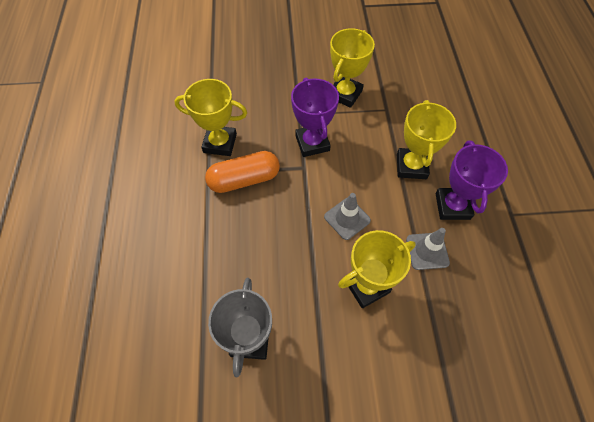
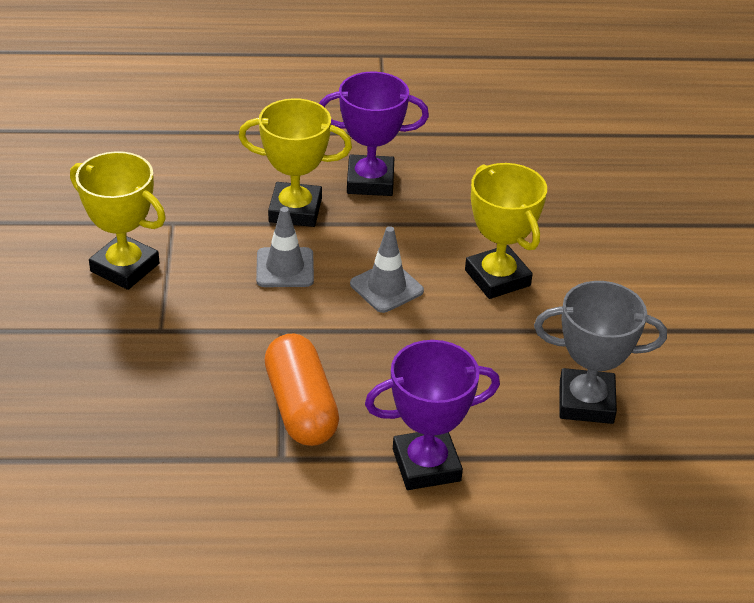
camera: 90 degrees left, 20 degrees down
(220, 143) = (212, 442): yellow trophy -> none
(312, 143) = (231, 316): purple trophy -> purple trophy (426, 465)
(427, 251) = (442, 215): grey traffic cone -> grey traffic cone (285, 268)

